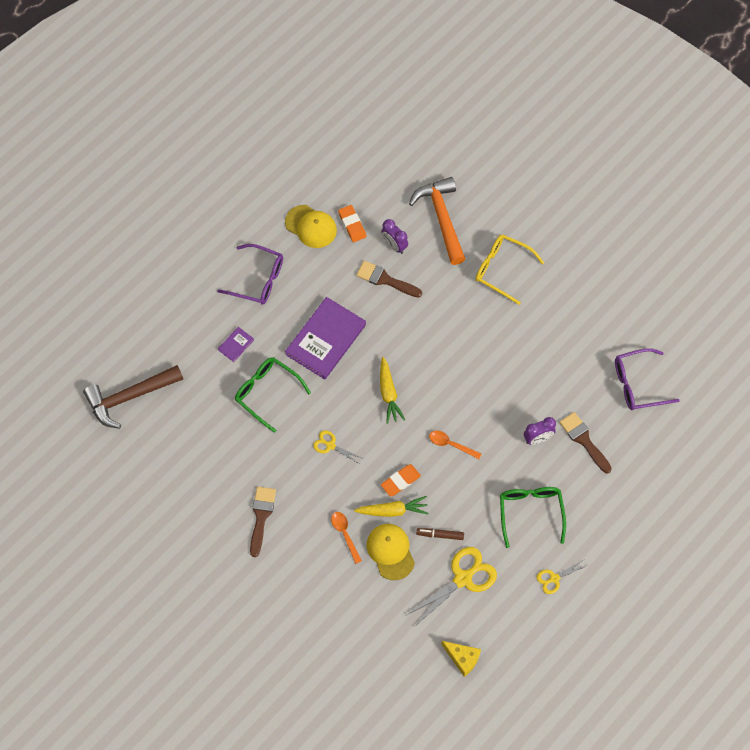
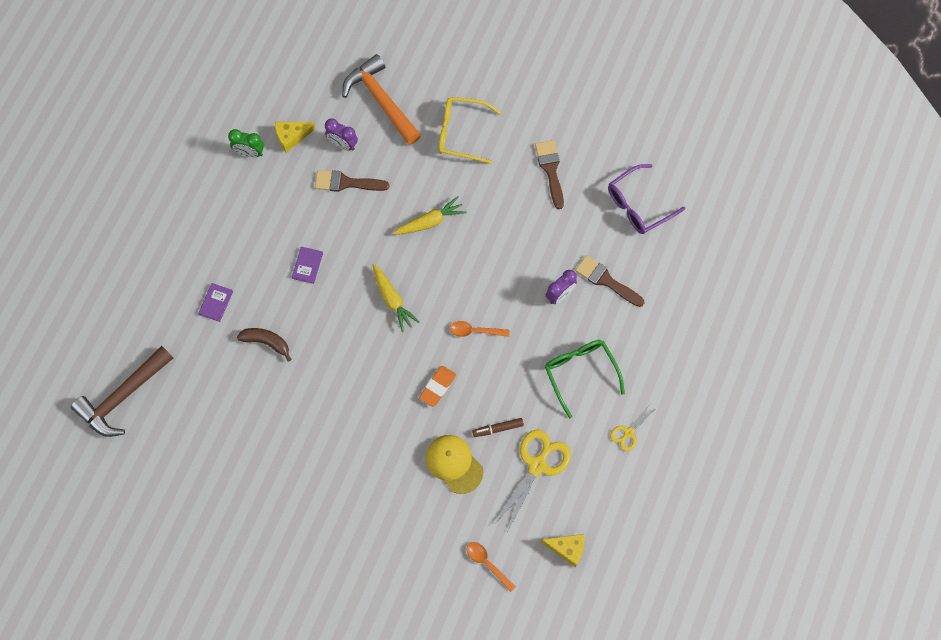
camera: 20 degrees left, 5 degrees up
(258, 280) = (214, 226): purple glasses -> none
(261, 517) = (307, 475): brown brush -> brown brush (550, 170)
(267, 393) = (266, 342): green glasses -> brown banana
(311, 226) = (249, 152): yellow cap -> green clock
(325, 339) = (307, 265): purple book -> purple book, size x0.43
(330, 445) = (352, 374): yellow scissors -> none
(345, 534) = (401, 462): orange spoon -> orange spoon (487, 563)
(352, 225) = (291, 137): orange eraser -> yellow cheese
(393, 510) = (441, 420): yellow carrot -> yellow carrot (430, 221)

